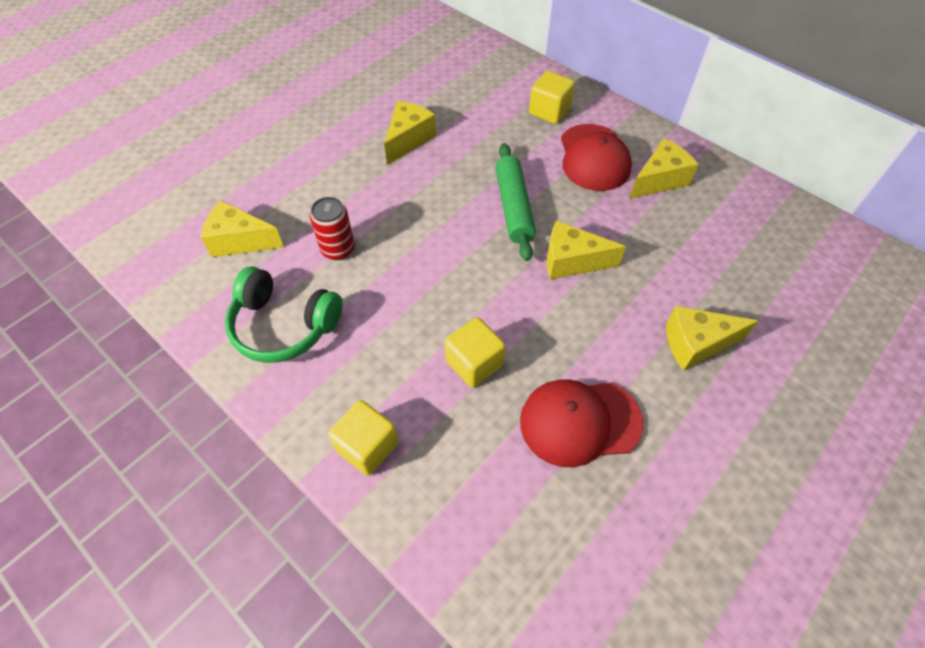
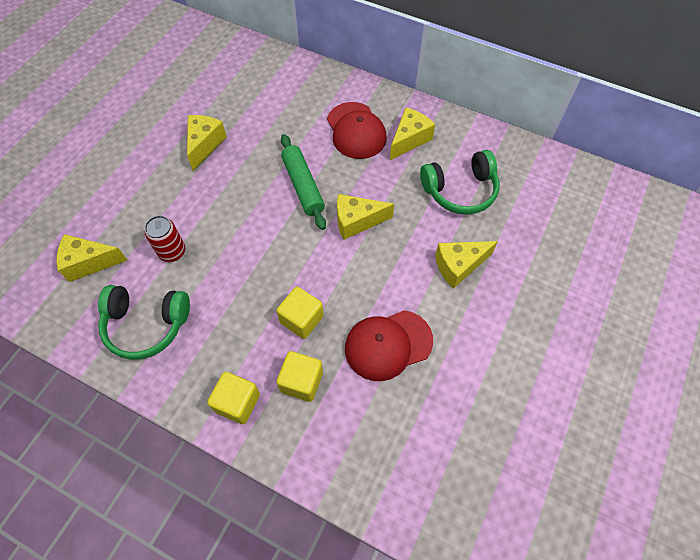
camera: 15 degrees left, 5 degrees up
(549, 111) = (313, 97): yellow cube -> yellow cube (301, 381)
(715, 252) = (460, 191): none -> green headphones

